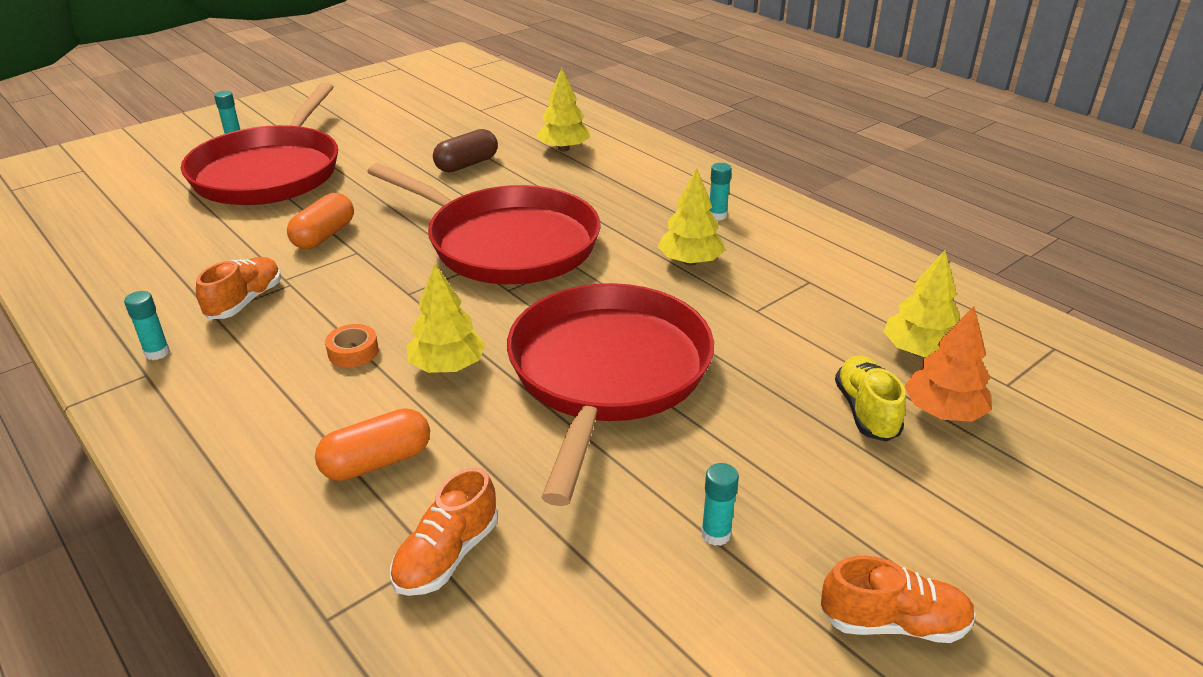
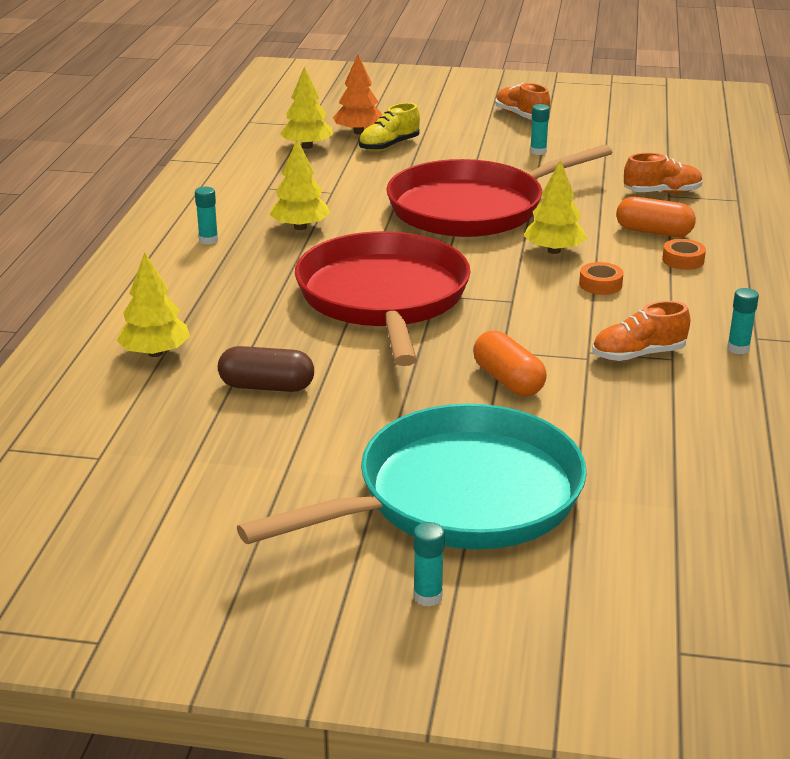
camera: 130 degrees left, 5 degrees down
(270, 172) = (459, 496): red pan -> turquoise pan
(300, 435) = (683, 260): none -> orange tape
(324, 236) = (508, 380): orange capsule -> orange capsule turned 75 degrees clockwise

